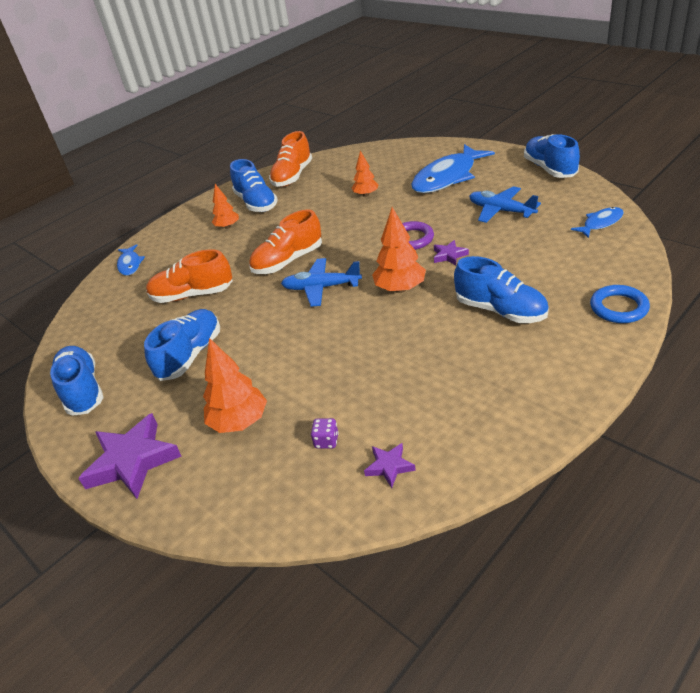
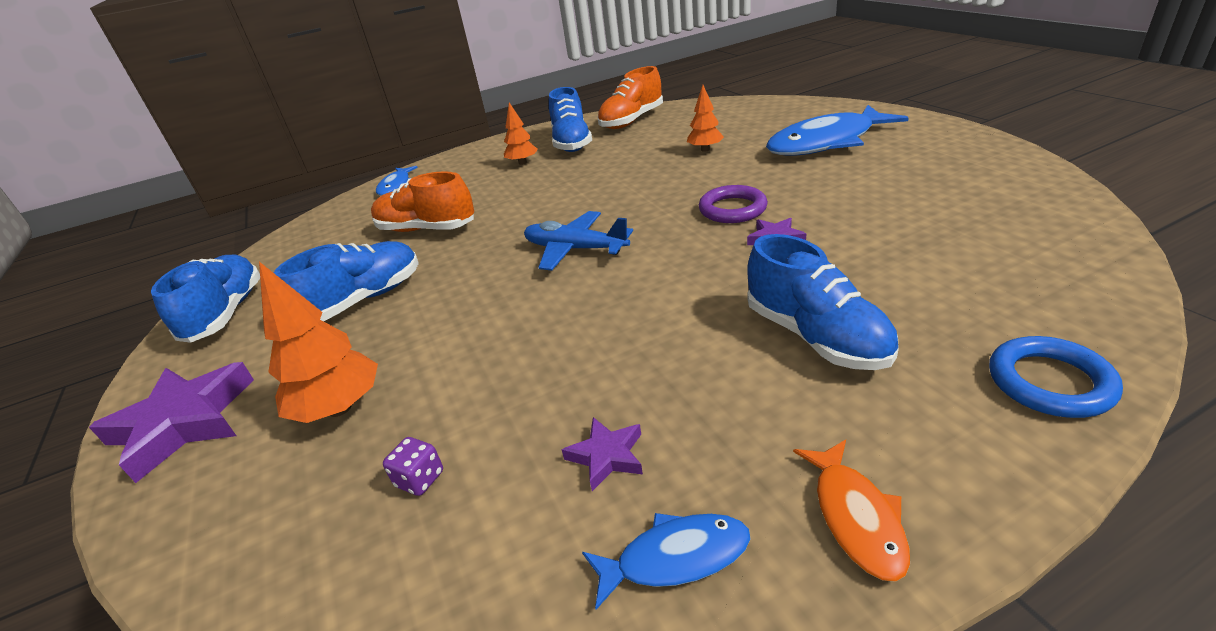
camera: 20 degrees right, 5 degrees down
(288, 261) = (559, 210): orange shoe -> none
(389, 466) = (475, 565): purple star -> purple star (607, 456)
(400, 289) = (678, 271): orange tree -> none
(501, 211) = (886, 192): blue plane -> none
(549, 169) = (990, 149): blue shoe -> none
(556, 391) = (856, 517): none -> orange fish
(600, 223) = (1056, 234): blue fish -> blue fish (675, 558)

